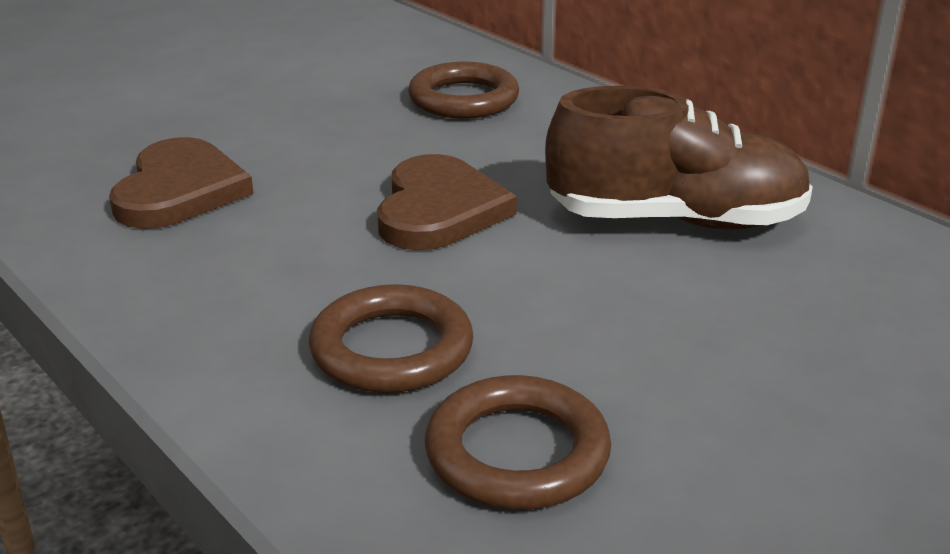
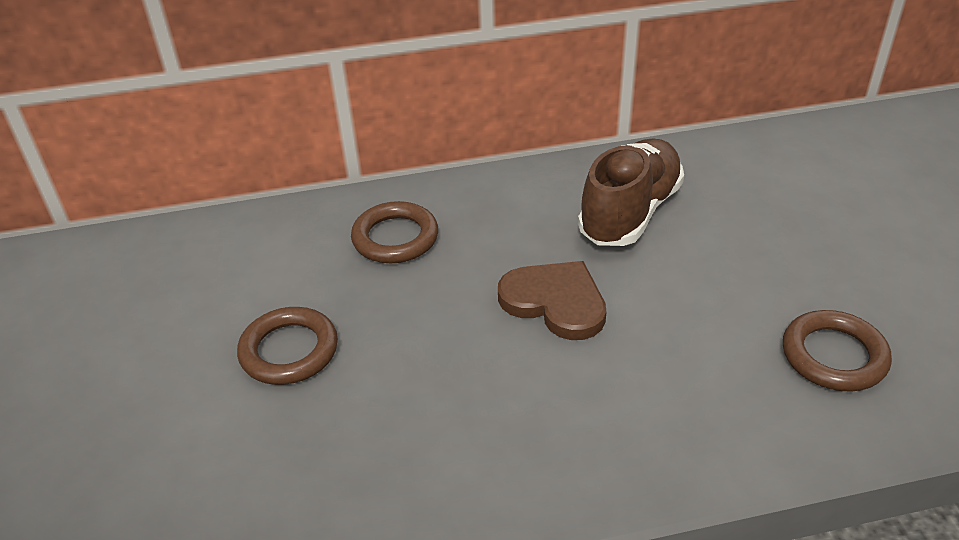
camera: 60 degrees left, 10 degrees up
(179, 190) = (433, 429): brown heart -> none
(391, 349) = (714, 374): brown ring -> brown ring (289, 351)

